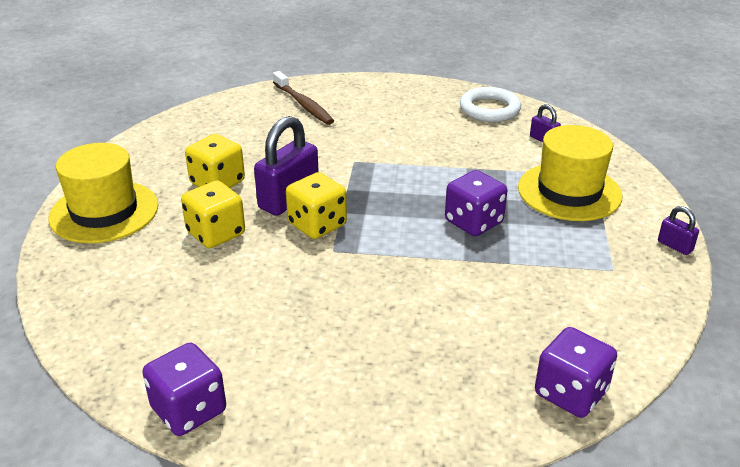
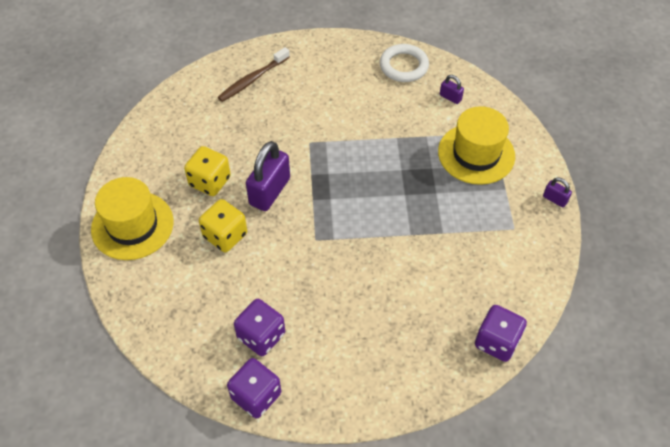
camera: 10 degrees left, 20 degrees up
(303, 104) = (252, 79): brown toothbrush -> brown toothbrush turned 90 degrees clockwise
(317, 225) = (298, 215): yellow dice -> none
(473, 222) = (411, 196): purple dice -> purple dice (261, 336)

